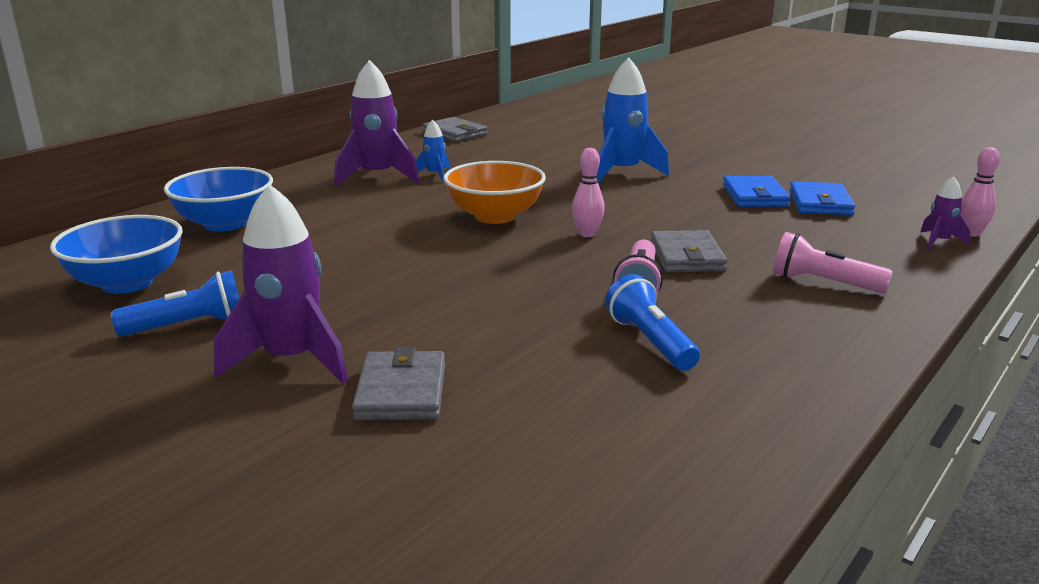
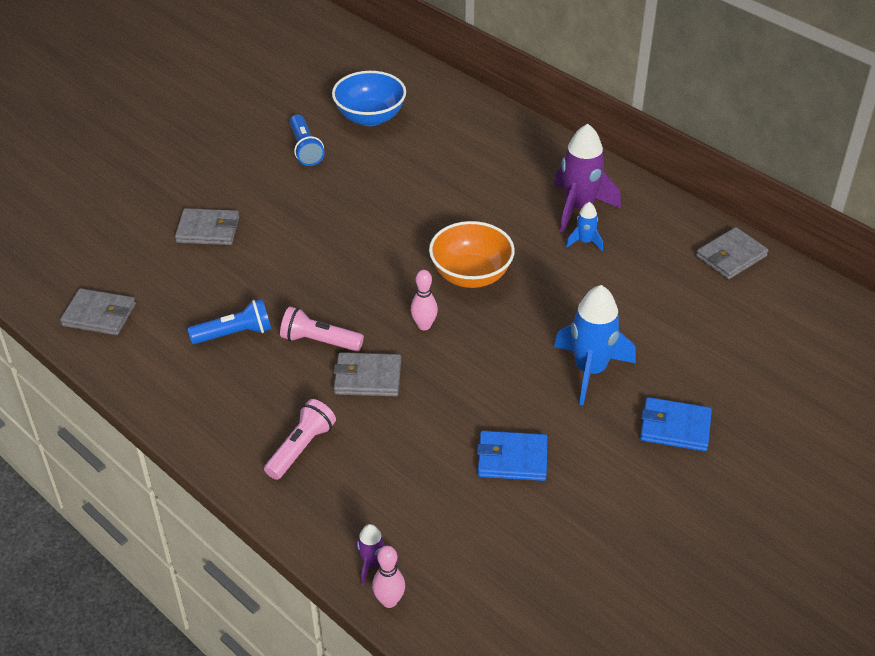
camera: 95 degrees right, 20 degrees up
(225, 224) = (469, 140): blue bowl -> none
(291, 360) = (253, 189): purple rocket -> none
(659, 478) = (99, 315): none -> grey wallet
(820, 203) = (487, 506): blue wallet -> blue wallet (675, 427)

